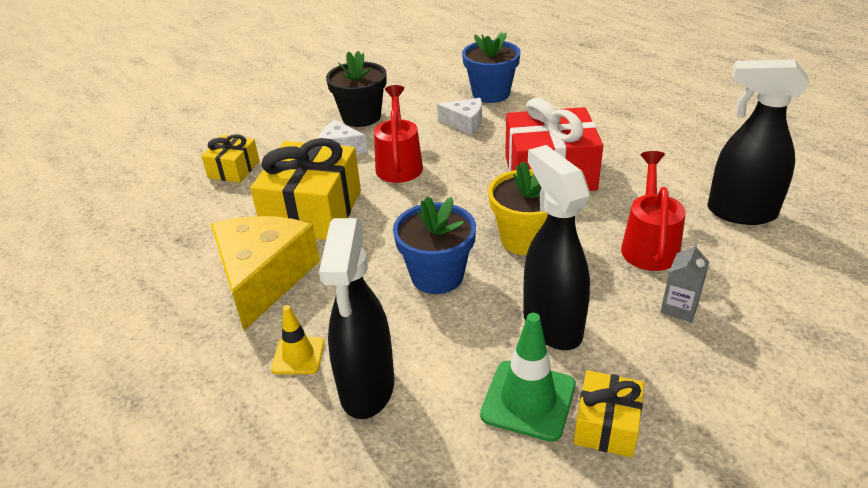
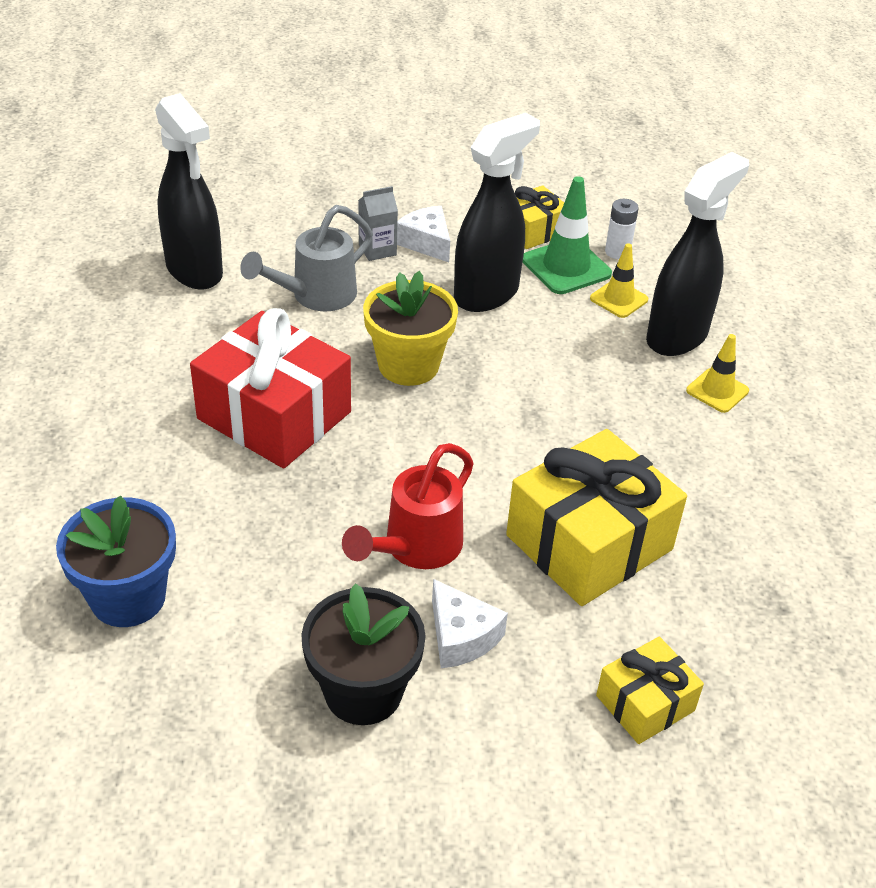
camera: 145 degrees left, 5 degrees up
(263, 278) = (705, 486): yellow cheese -> none
(437, 276) = (531, 383): blue flower pot -> none
(449, 395) = (618, 299): none -> yellow traffic cone
(465, 123) = (247, 561): white cheese -> white cheese (426, 243)
(506, 458) = (617, 252): none -> white battery
(551, 325) = (487, 294): black spray bottle -> black spray bottle turned 150 degrees counterclockwise
(649, 244) = (315, 296): red watering can -> grey watering can

